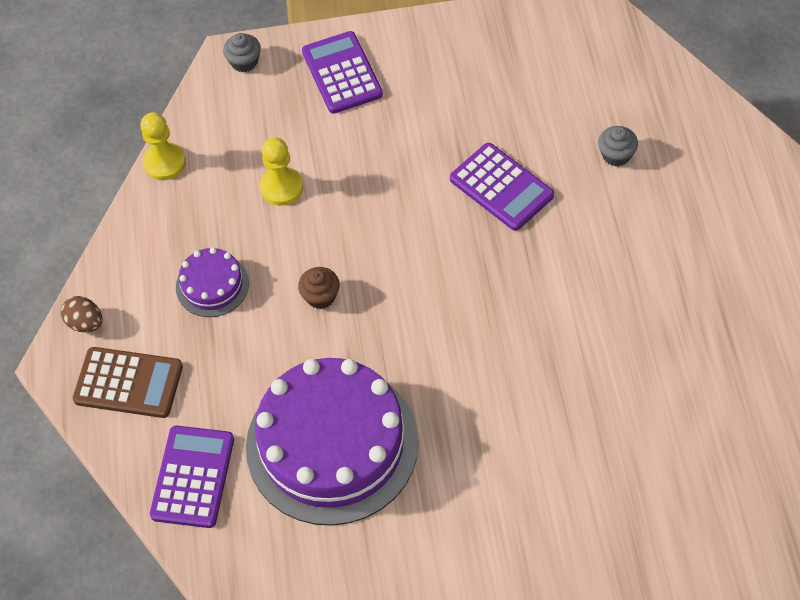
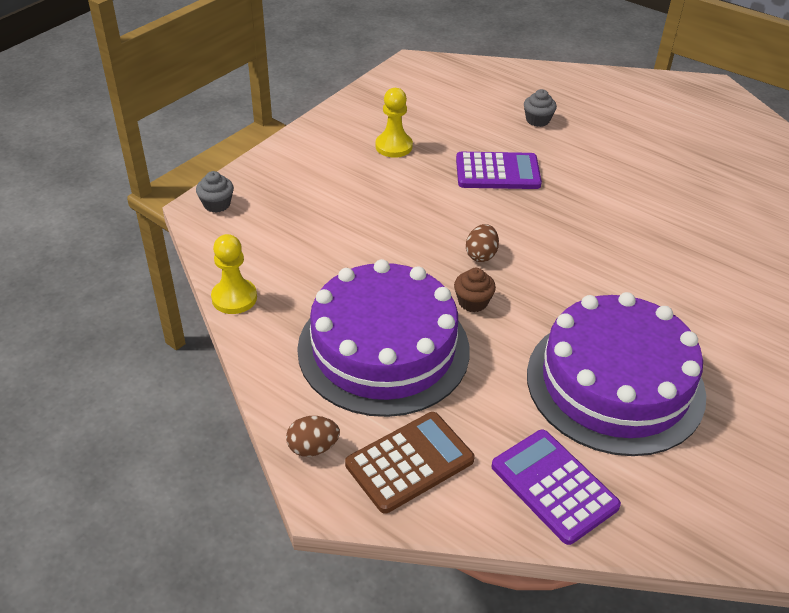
camera: 50 degrees left, 15 degrees down
(212, 285) = (383, 349): purple cake -> purple cake, size x2.21
(281, 187) = (351, 258): yellow pawn -> yellow pawn (394, 146)
(342, 73) = (302, 172): purple calculator -> none
(380, 259) = (481, 255): none -> brown egg

